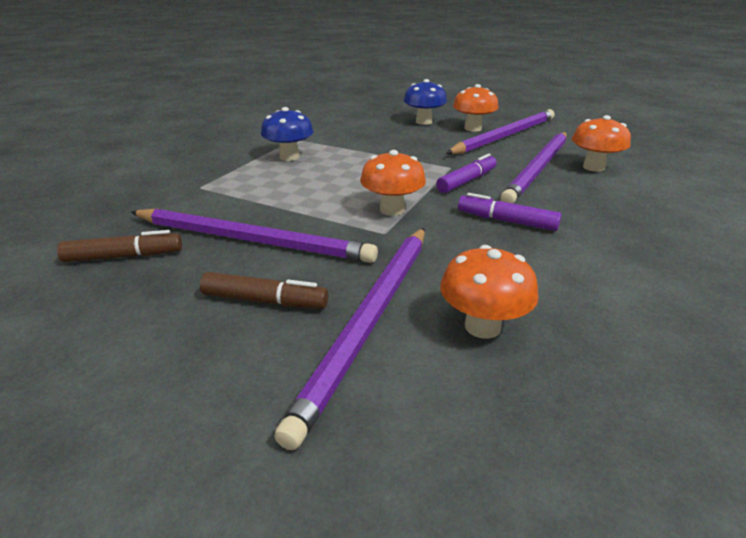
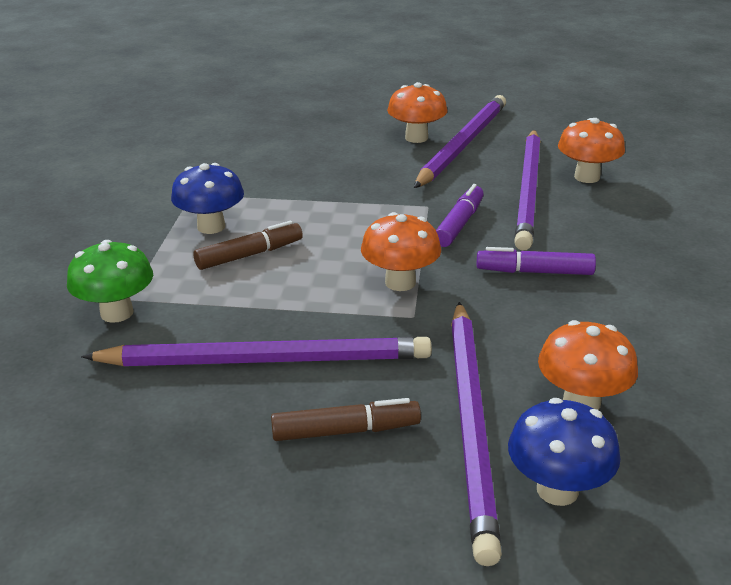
camera: 20 degrees left, 0 degrees up
(124, 256) = (125, 418): brown marker -> brown marker (249, 255)
(184, 194) = (117, 313): none -> green mushroom
(424, 122) = (347, 136): blue mushroom -> blue mushroom (557, 490)

